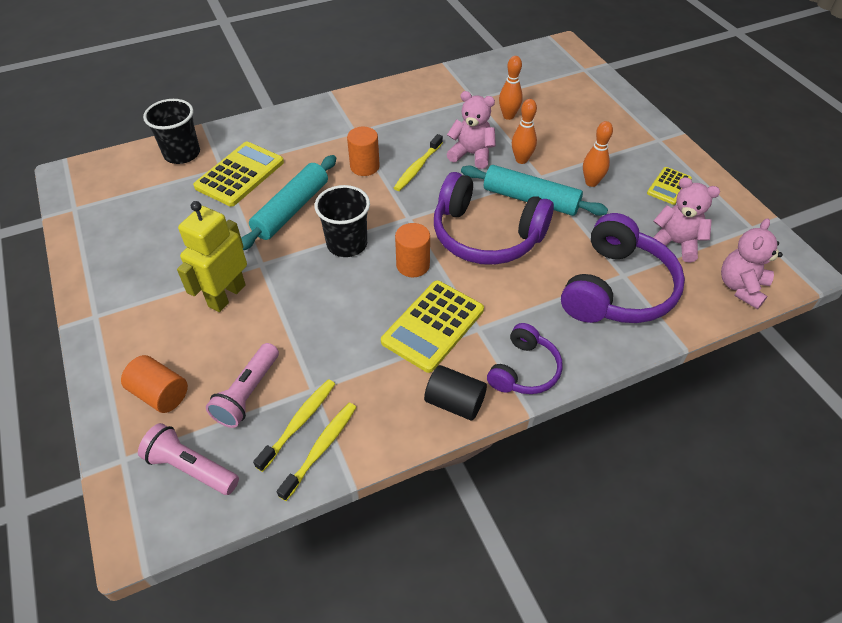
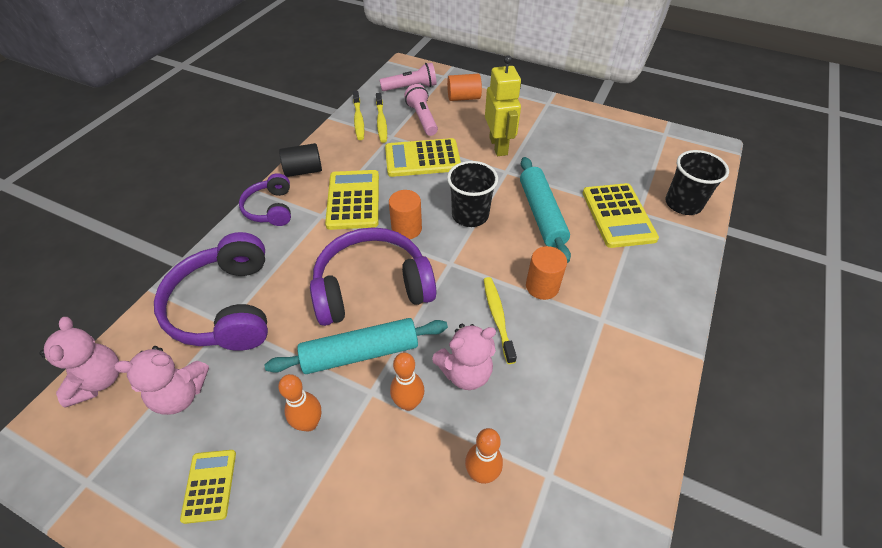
camera: 140 degrees right, 0 degrees up
(316, 332) = (422, 158): none -> yellow calculator

